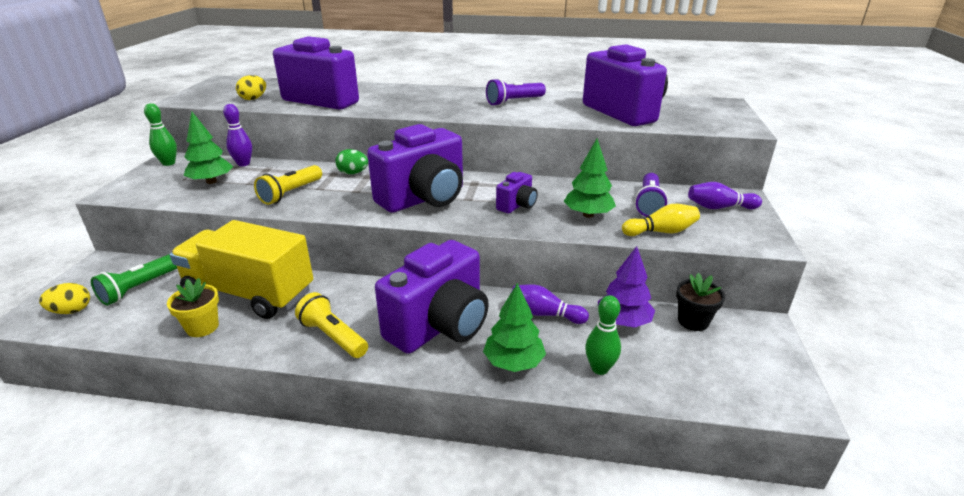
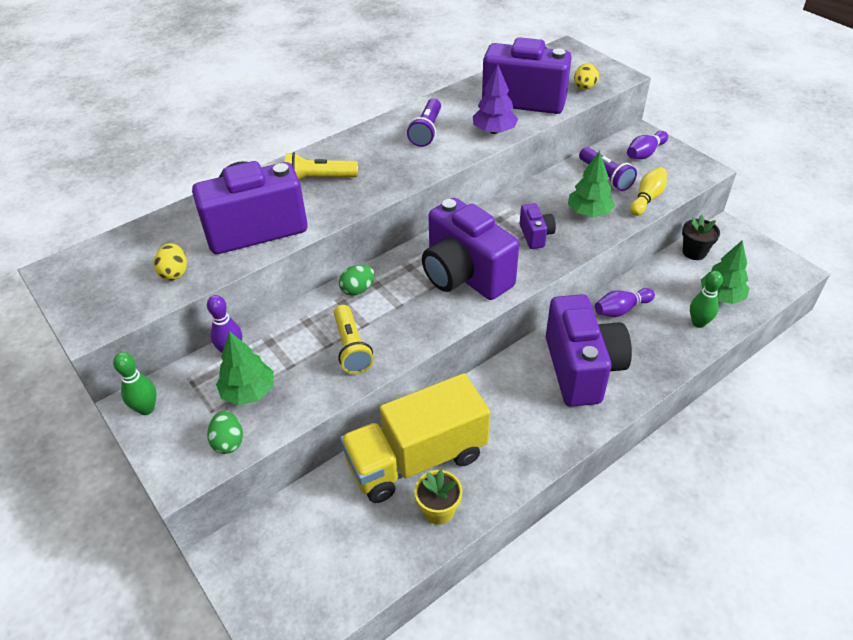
camera: 45 degrees left, 15 degrees up
(71, 311) = (304, 602): yellow egg -> yellow egg (584, 88)
(139, 288) = (317, 536): green flashlight -> none
(158, 193) = (228, 442): none -> green egg
(333, 337) = (536, 434): yellow flashlight -> yellow flashlight (319, 179)
(424, 199) = (464, 275): purple camera -> purple camera turned 135 degrees clockwise
(513, 362) = (656, 356): green tree -> green tree (721, 296)
(623, 321) = (665, 280): purple tree -> purple tree (494, 131)

